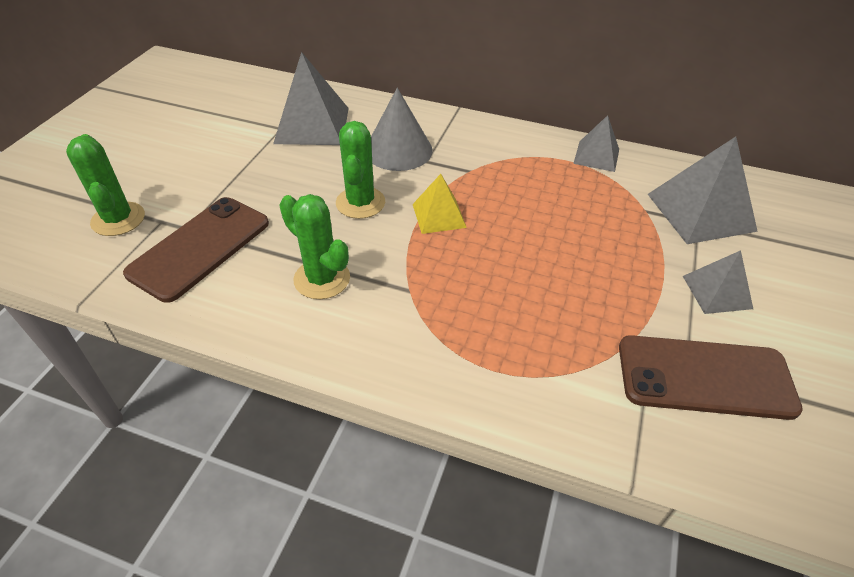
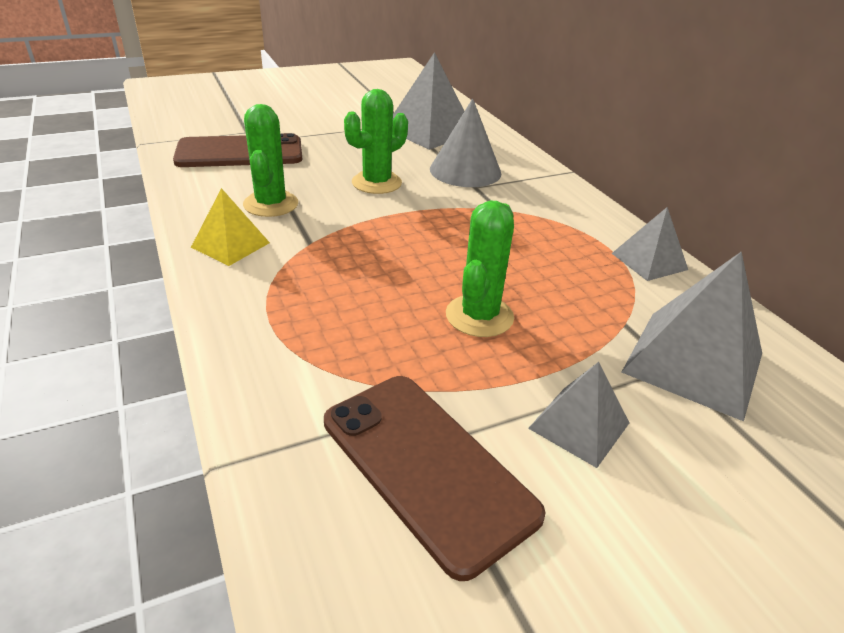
camera: 45 degrees right, 10 degrees down
(118, 219) = (229, 120): green cactus -> green cactus (479, 316)
(439, 215) = (418, 219): yellow pyramid -> yellow pyramid (230, 245)

